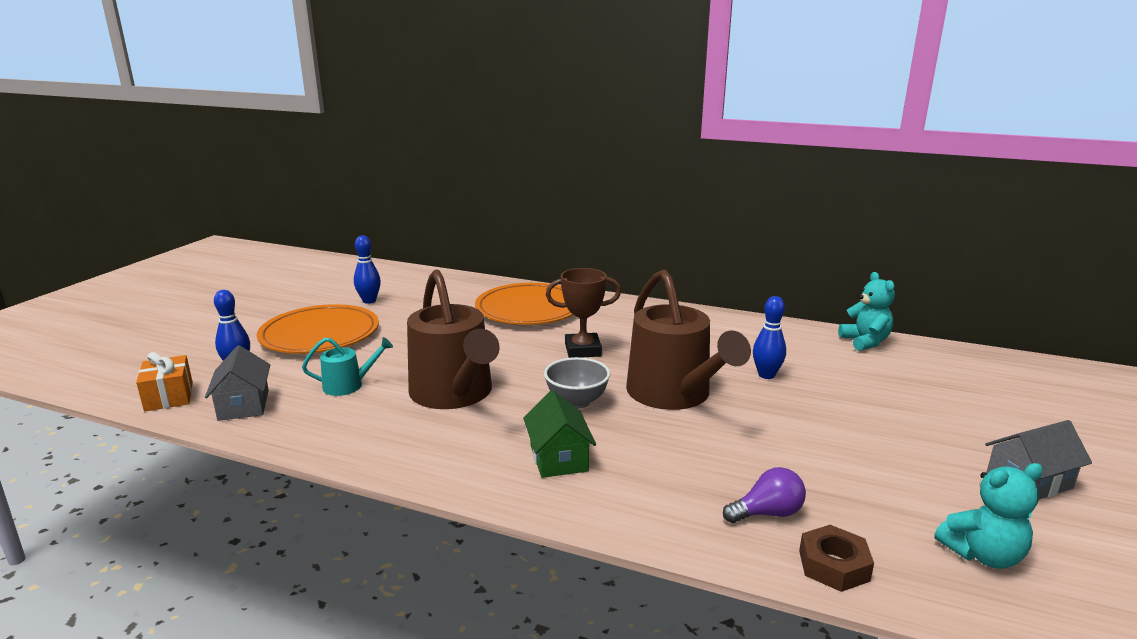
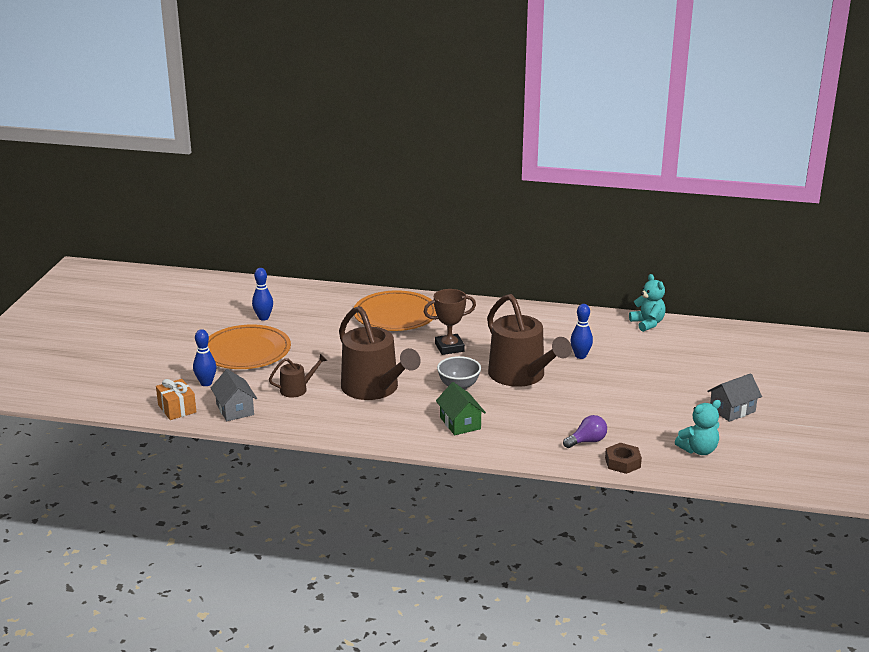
camera: 10 degrees left, 5 degrees up
(348, 385) = (297, 389): turquoise watering can -> brown watering can

